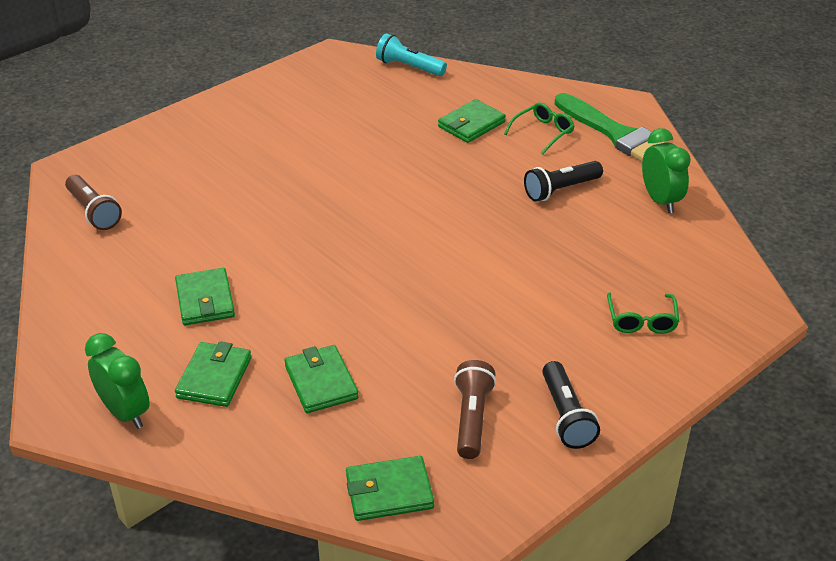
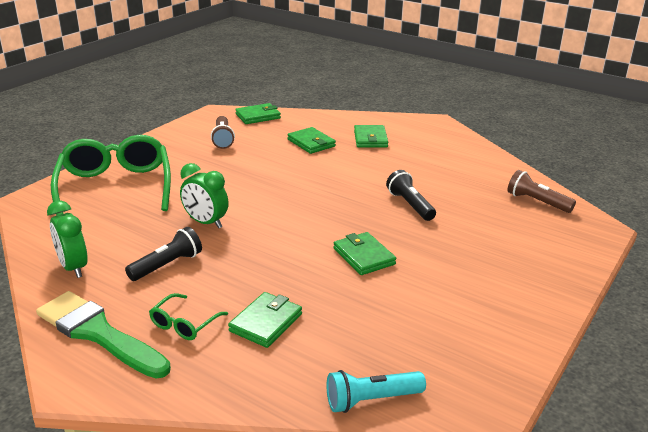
camera: 165 degrees right, 10 degrees down
(125, 413) = (403, 125): green clock -> green clock (206, 223)
(205, 300) = (406, 166): green wallet -> green wallet (364, 256)
(409, 67) = (371, 400): turquoise flashlight -> turquoise flashlight turned 150 degrees clockwise
(565, 416) = (171, 145): black flashlight -> black flashlight (410, 205)
(641, 320) = (115, 187): green glasses -> green glasses, size x2.34

